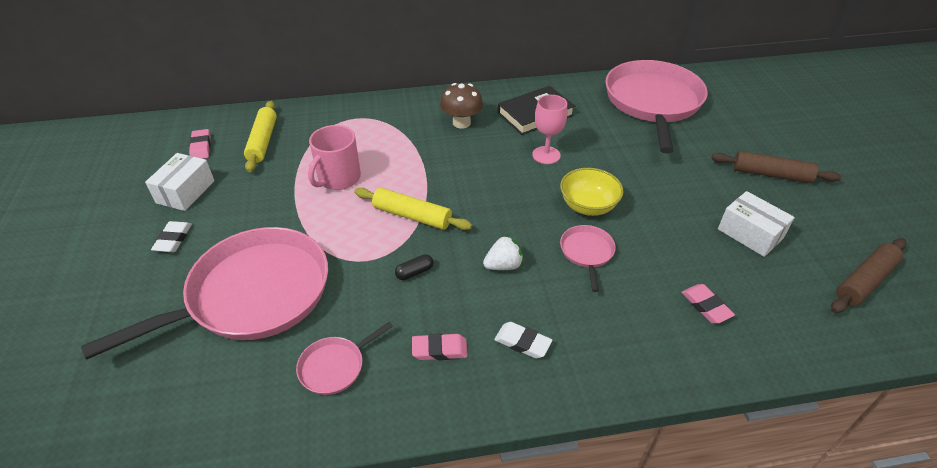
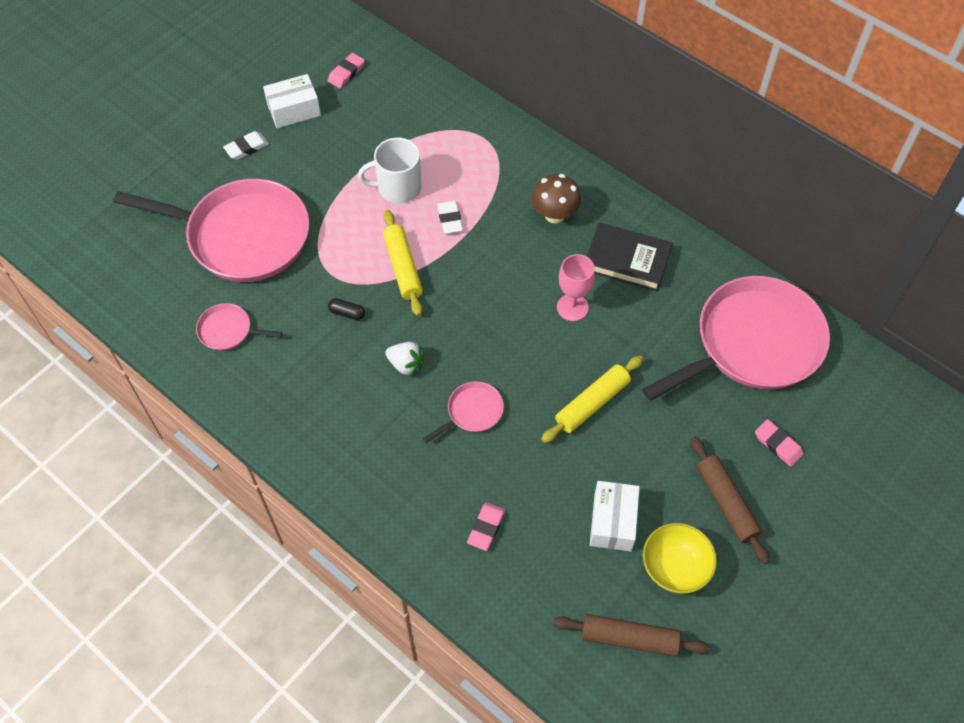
camera: 50 degrees right, 15 degrees up
(263, 141) = (391, 104): yellow rolling pin -> yellow rolling pin (592, 403)
(338, 178) = (398, 187): pink mug -> white mug
(439, 349) = (292, 379): pink eraser -> pink eraser (778, 444)
(522, 342) = (341, 425): white eraser -> white eraser (450, 219)
(588, 206) = (532, 380): yellow bowl -> yellow bowl (675, 567)

